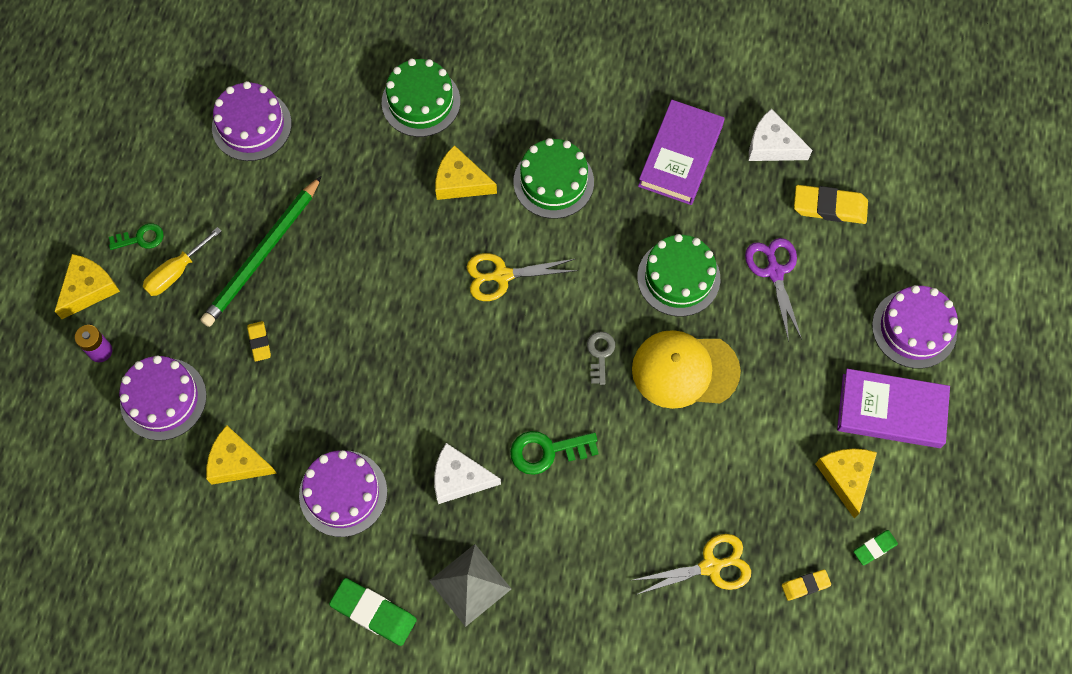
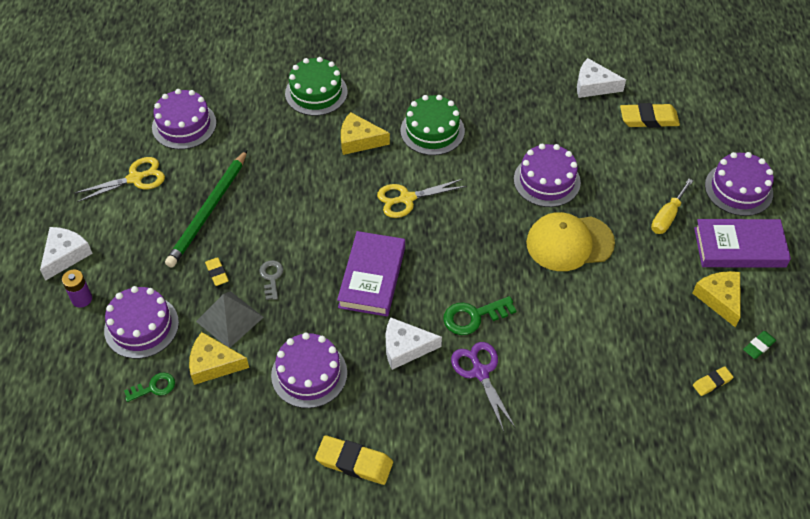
camera: 10 degrees left, 15 degrees down
(88, 288) = (65, 255): yellow cheese -> white cheese
(141, 238) = (105, 213): green key -> green key (154, 387)
(176, 272) = (138, 233): yellow screwdriver -> yellow screwdriver (667, 217)
(373, 613) = (354, 462): green eraser -> yellow eraser
(470, 584) = (433, 427): grey pyramid -> grey pyramid (230, 319)
(600, 354) = (499, 241): grey key -> grey key (271, 277)
(678, 277) = (547, 180): green cake -> purple cake
(680, 156) = (526, 101): purple book -> purple book (372, 277)
(710, 566) = (630, 381): yellow scissors -> yellow scissors (135, 178)
(774, 272) = (620, 166): purple scissors -> purple scissors (480, 372)

